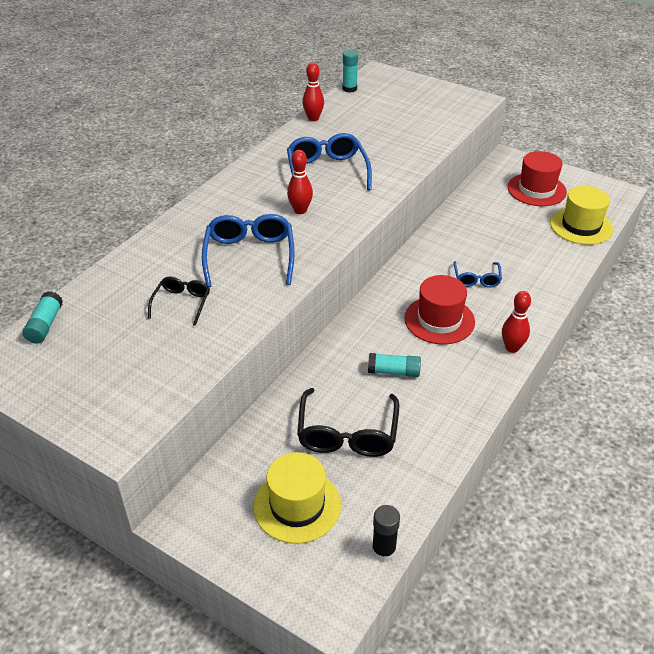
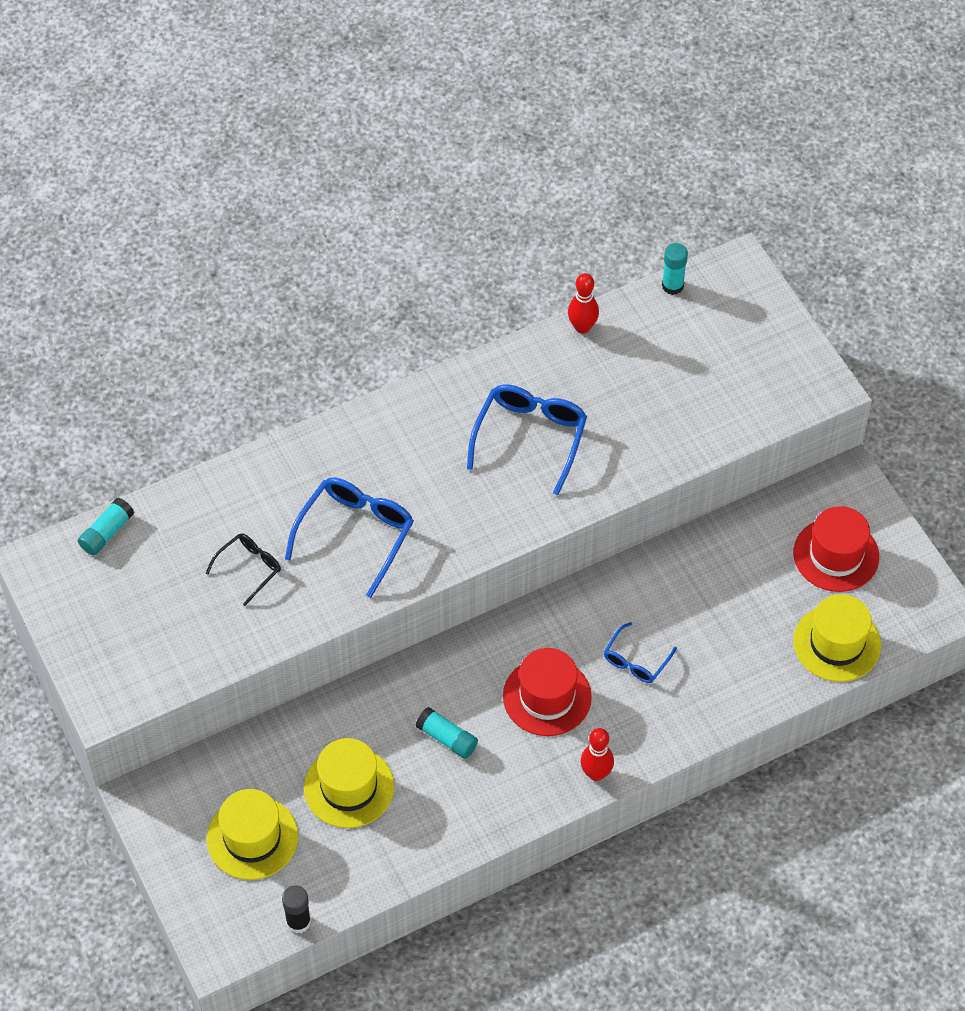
camera: 30 degrees right, 15 degrees up
(300, 210) = (455, 489): red bowling pin -> none
(347, 434) = (349, 787): black glasses -> yellow hat

